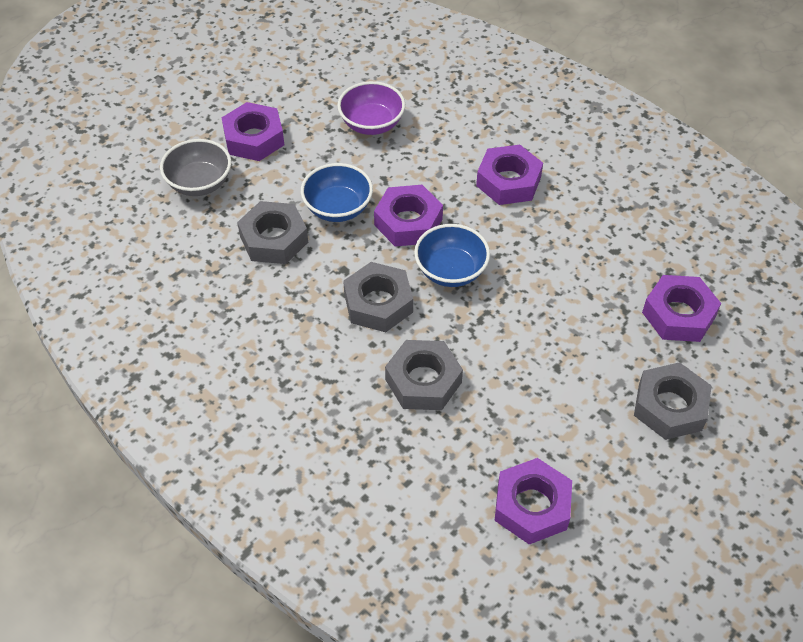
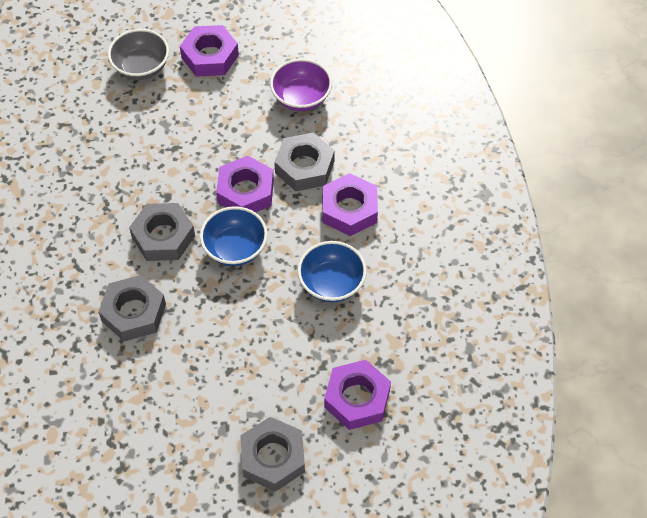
camera: 40 degrees right, 5 degrees up
(274, 239) = (146, 142): grey nut -> grey nut (304, 167)
(338, 208) = (210, 148): blue bowl -> blue bowl (331, 283)
(531, 506) = (109, 449): purple nut -> none

